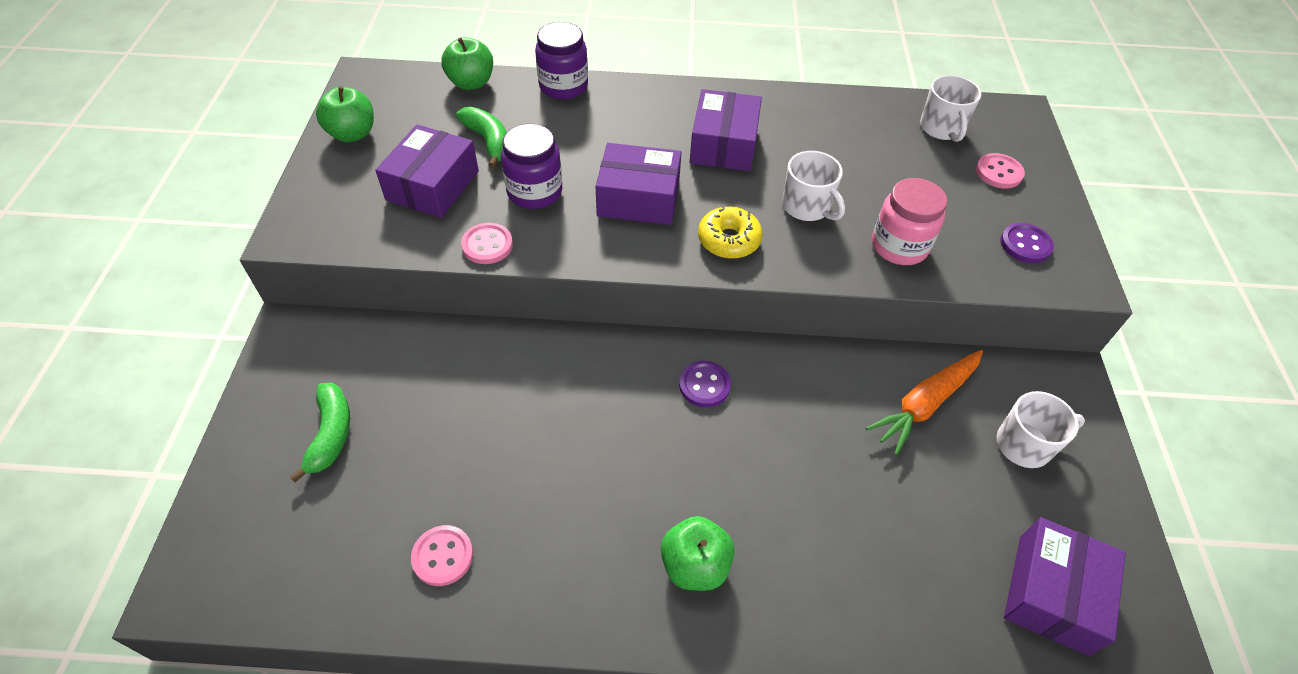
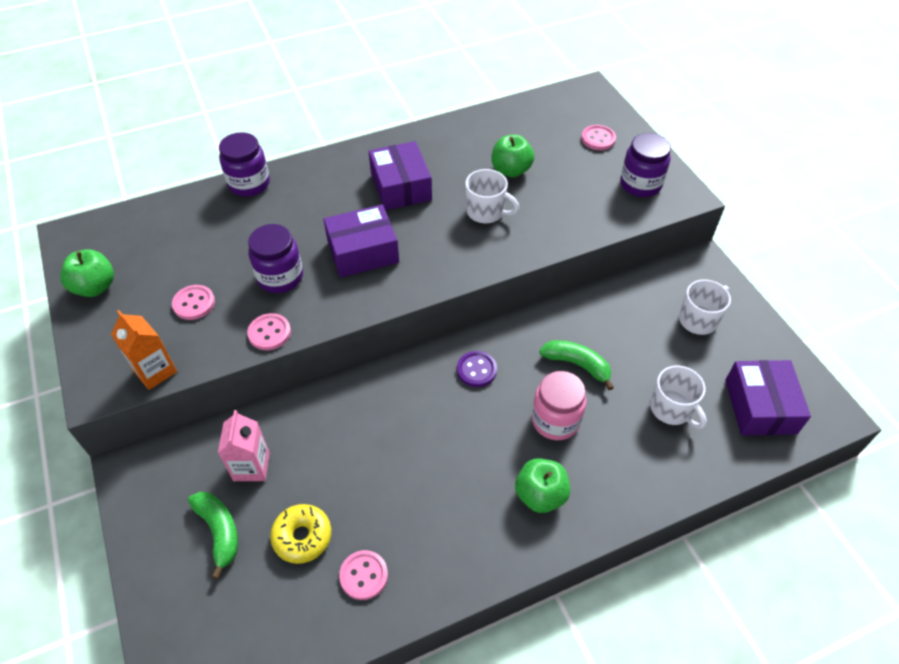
camera: 25 degrees left, 0 degrees up
(353, 238) = (155, 371): none -> orange carton
(403, 382) = (251, 466): none -> pink carton
(433, 185) = (194, 303): purple box -> pink button
(471, 83) = (170, 207): green apple -> green apple (511, 170)
(489, 141) = (217, 251): green banana -> green banana (577, 365)
(729, 240) = (446, 258): yellow donut -> yellow donut (302, 537)
(899, 246) = (562, 217): pink jar -> pink jar (555, 420)
(925, 404) = (626, 319): orange carrot -> none
(941, 128) = (544, 119): white mug -> white mug (672, 409)
(1025, 245) = (640, 184): purple button -> purple jar

